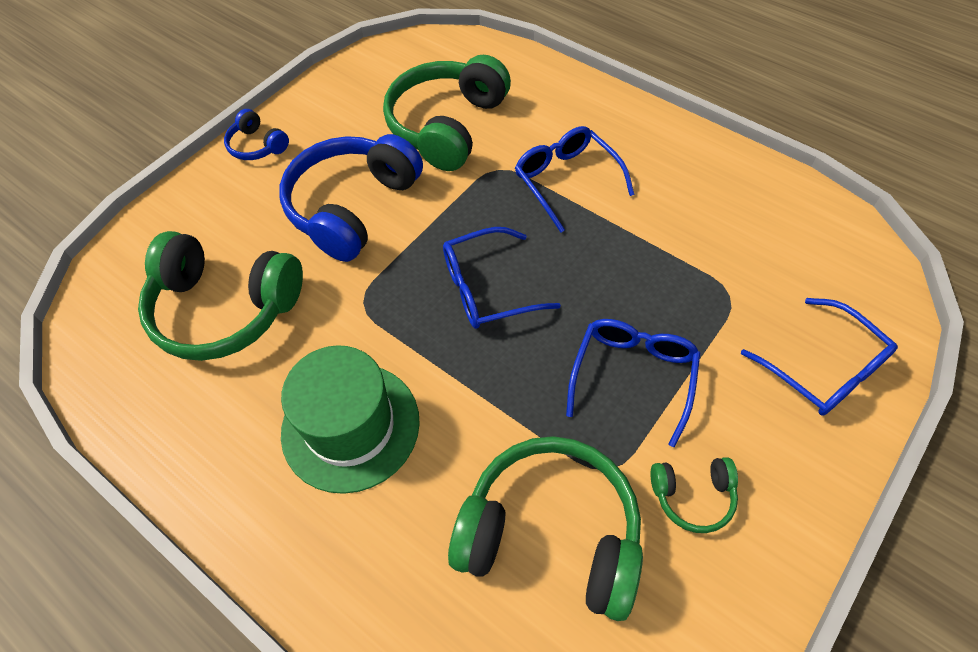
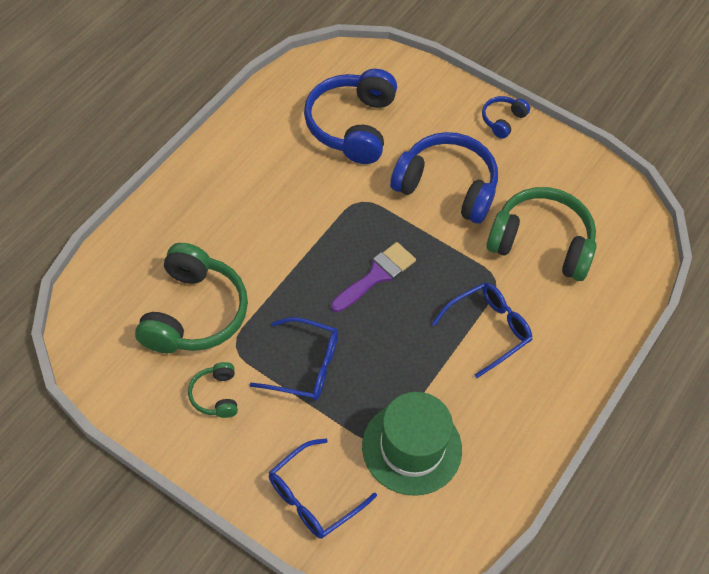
camera: 80 degrees right, 0 degrees up
(224, 309) = (351, 125): green headphones -> blue headphones
(350, 426) = (266, 203): green hat -> green hat (412, 448)
(487, 288) = (376, 275): blue glasses -> purple brush

